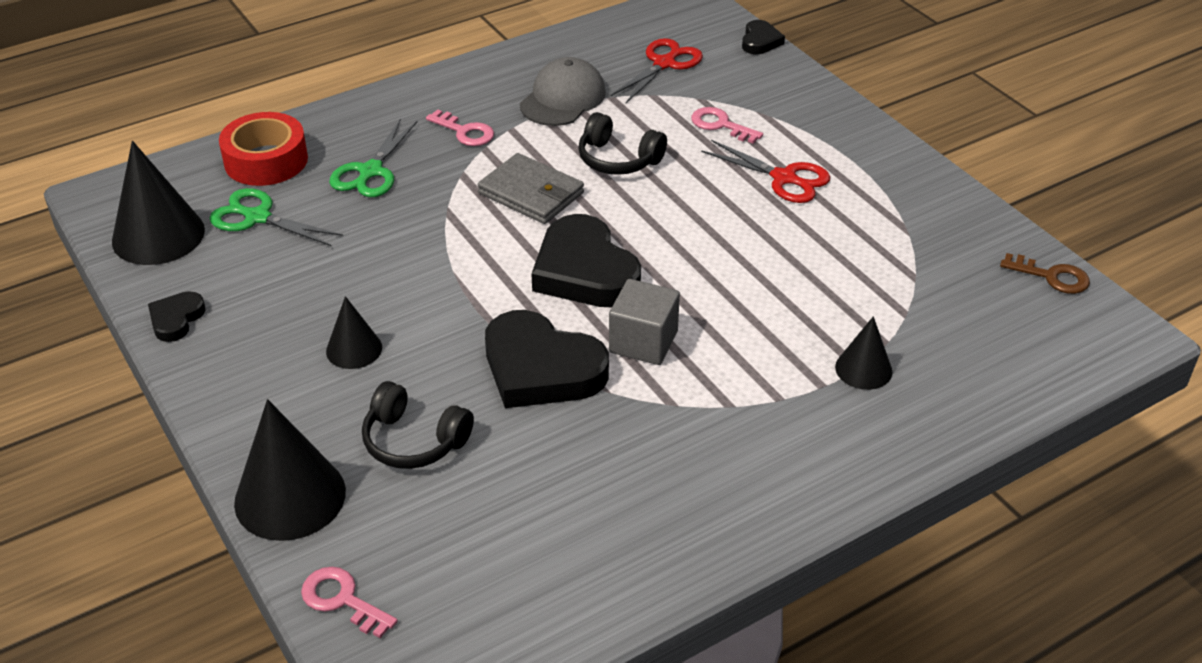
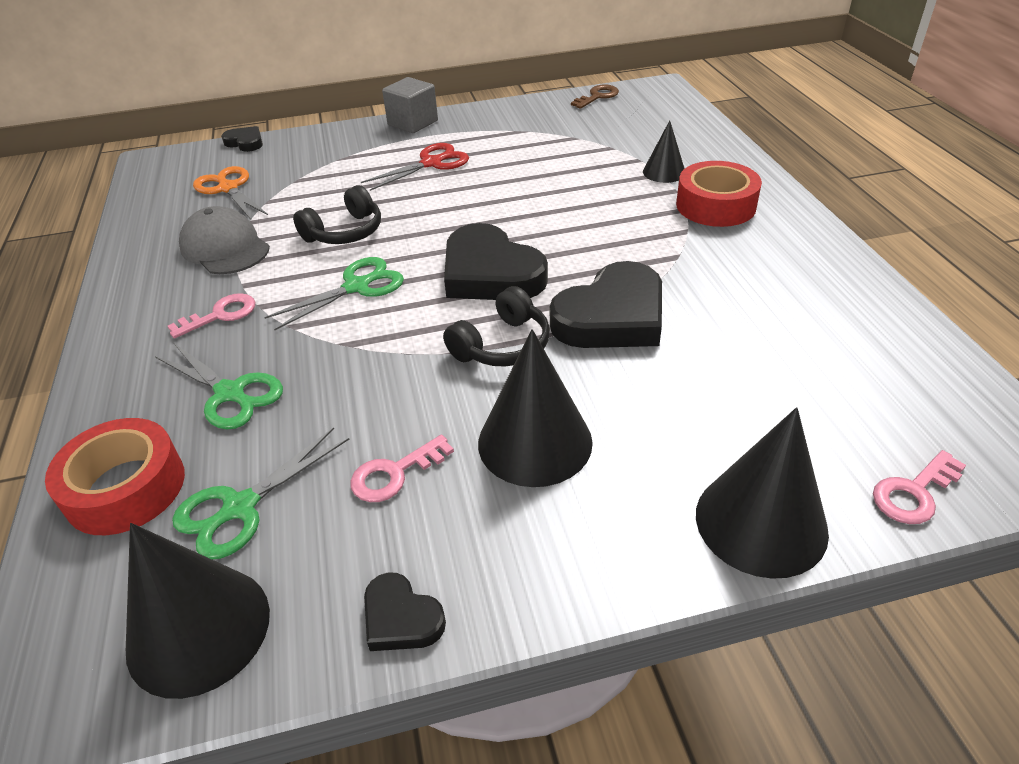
camera: 70 degrees left, 0 degrees up
(354, 349) = (535, 442): black cone -> black cone, size x1.78
(414, 440) = (690, 412): black headphones -> black headphones (502, 345)
(531, 193) = (356, 287): grey wallet -> green scissors
(584, 271) = (490, 273): black heart -> black heart turned 60 degrees clockwise
(643, 342) = (598, 257): grey cube -> grey cube (413, 123)
(664, 64) = (228, 188): red scissors -> orange scissors
(720, 125) = (340, 177): pink key -> pink key (395, 473)
(800, 425) = (715, 205): none -> red tape

